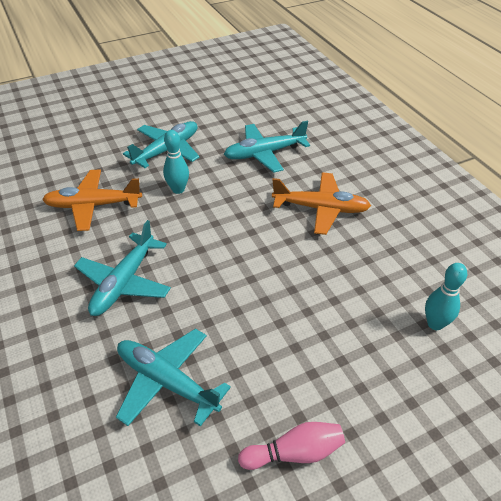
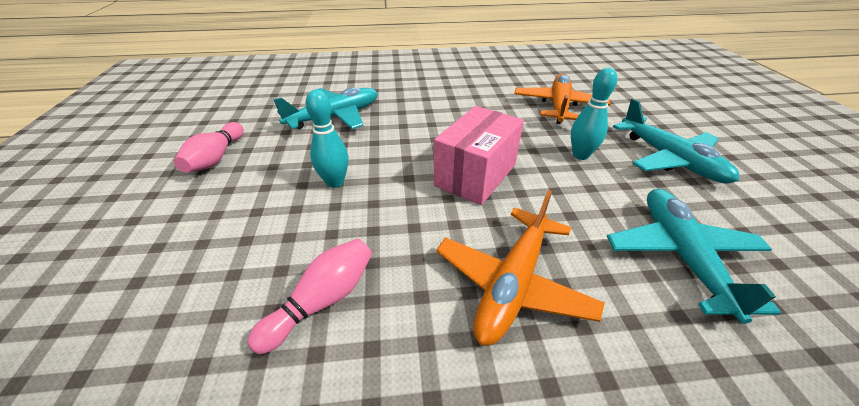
camera: 110 degrees right, 5 degrees down
(124, 282) = (448, 111): turquoise plane -> none
(229, 240) = (475, 175): none -> pink box
(382, 280) = (323, 301): none -> pink bowling pin
(435, 324) = (203, 330): turquoise bowling pin -> turquoise bowling pin (335, 182)

